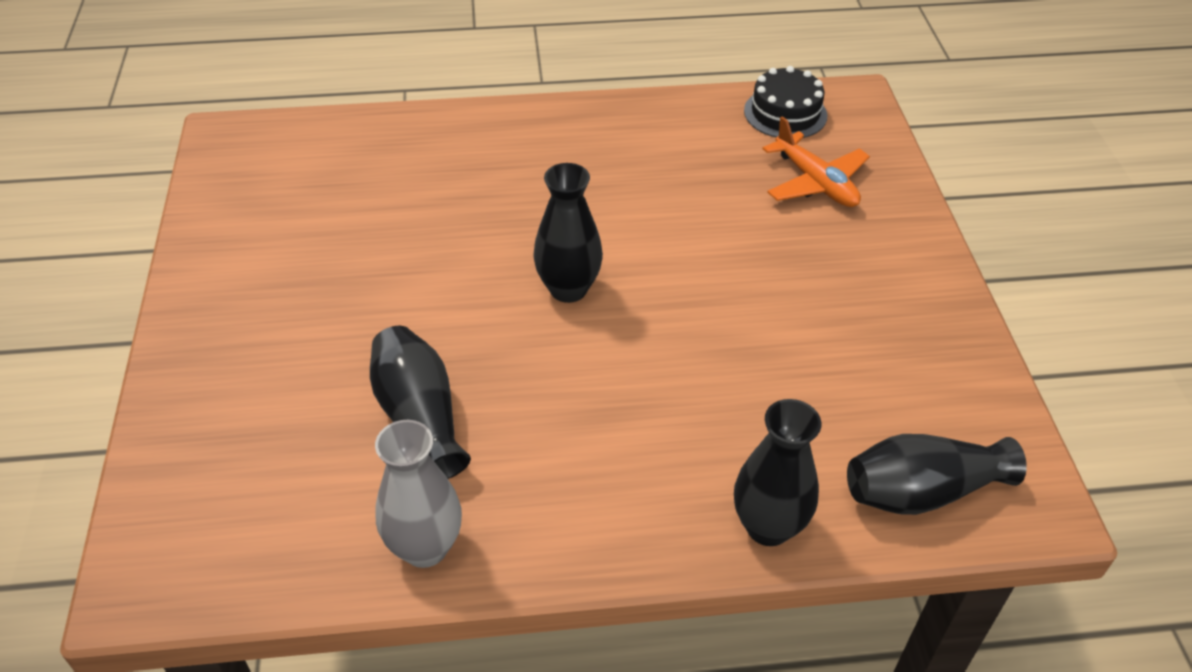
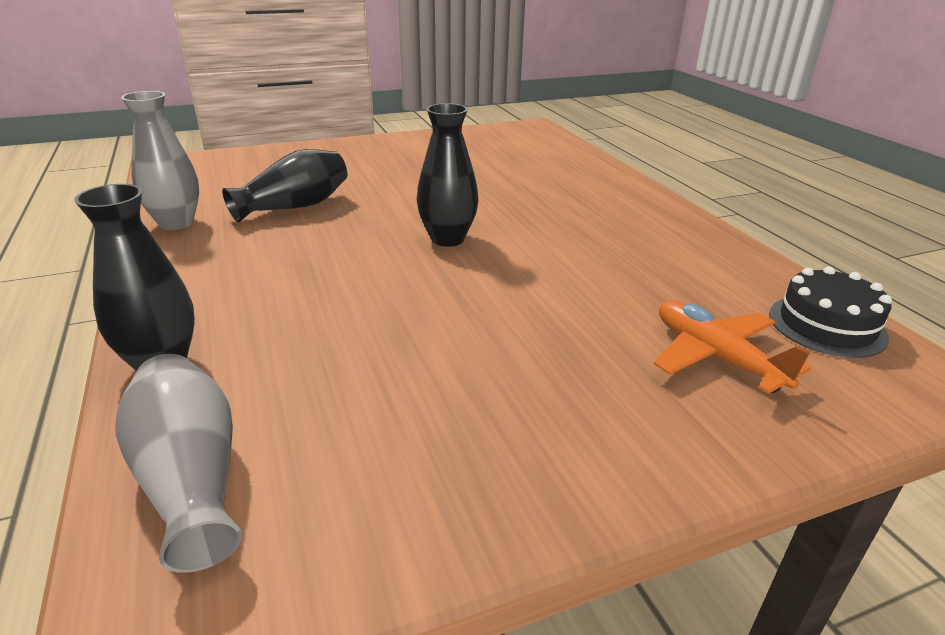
camera: 75 degrees right, 15 degrees down
(815, 182) = (716, 357): orange plane -> orange plane turned 105 degrees clockwise
(921, 492) = (191, 478): black vase -> grey vase

